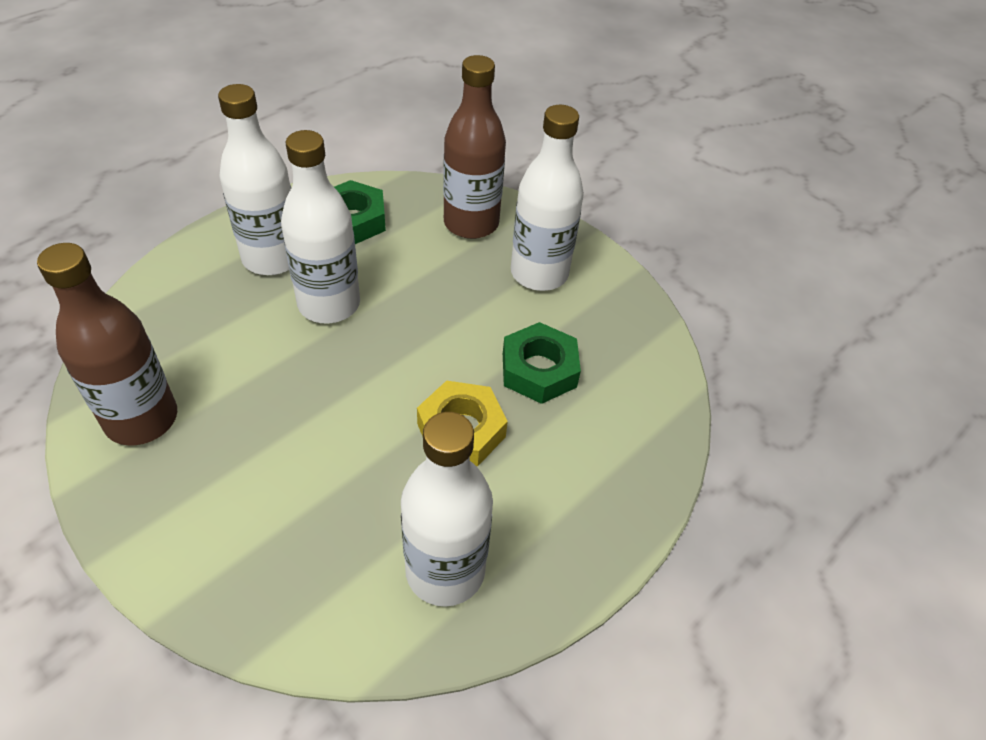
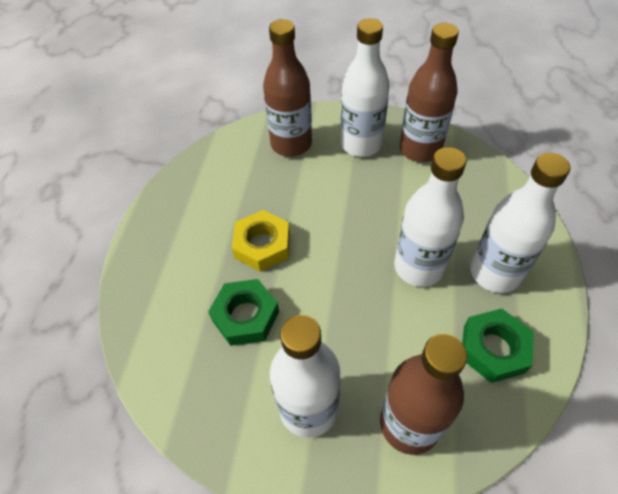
camera: 150 degrees right, 5 degrees up
(281, 559) = (291, 144): none -> brown bottle
(445, 571) = (216, 181): white bottle -> white bottle (361, 144)

